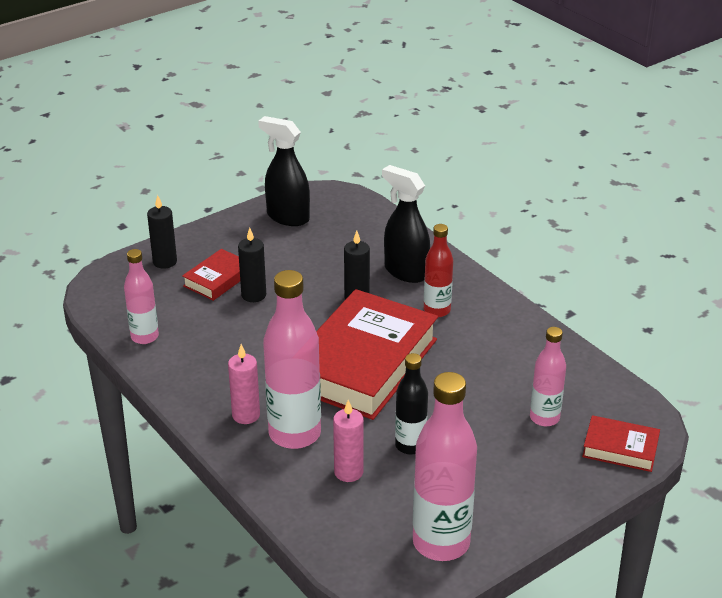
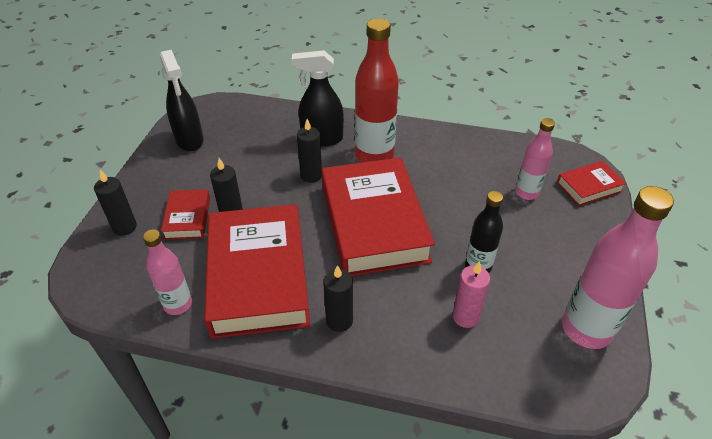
camera: 40 degrees left, 10 degrees up
(222, 350) = (258, 276): none -> red book
(246, 415) = (339, 320): pink candle -> black candle
(287, 217) = (189, 140): black spray bottle -> black spray bottle turned 105 degrees counterclockwise
(294, 434) = (393, 311): pink bottle -> none
(437, 310) = (374, 155): red bottle -> red bottle, size x1.72

